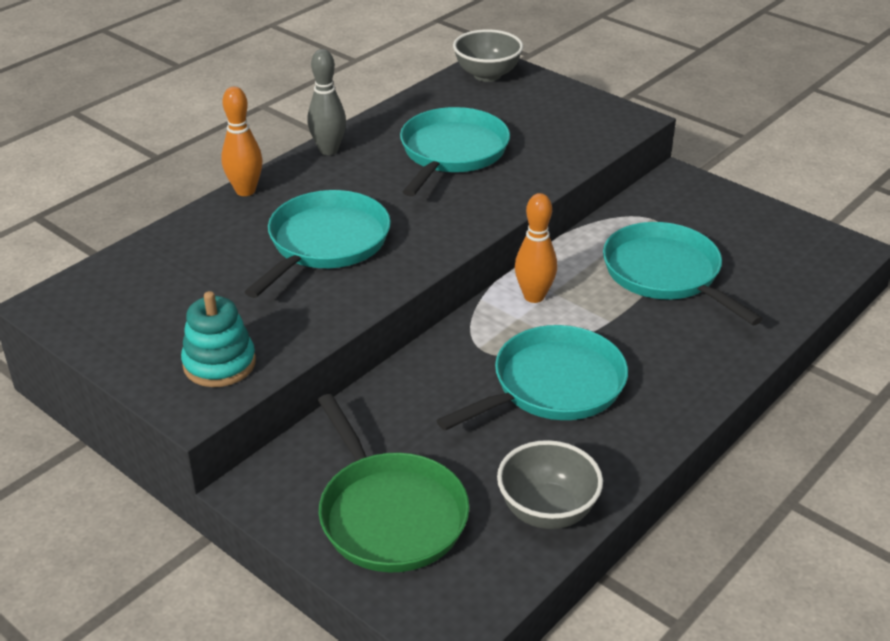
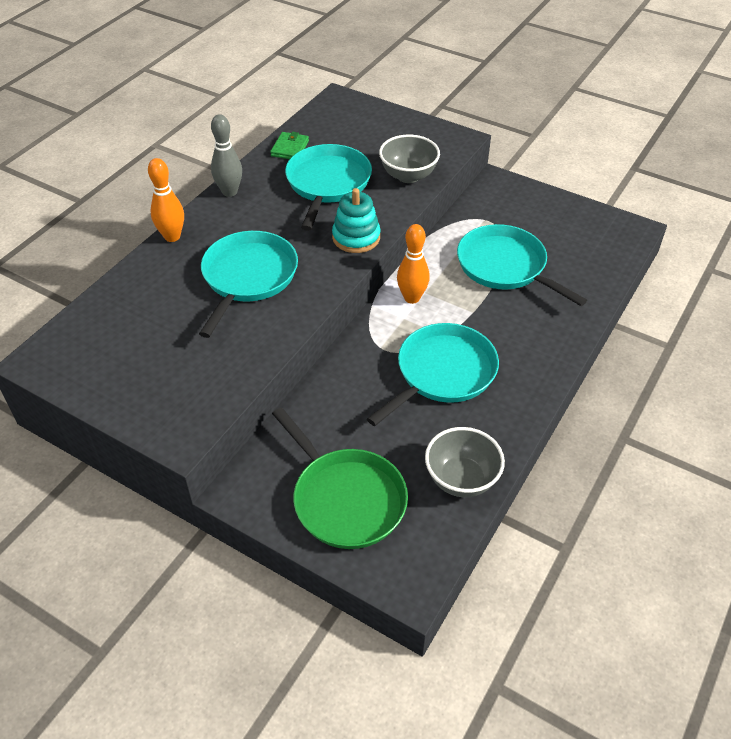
camera: 10 degrees left, 10 degrees up
(219, 364) = (191, 396): turquoise stacking toy -> turquoise stacking toy (356, 237)
(415, 111) = (290, 148): none -> green wallet
(487, 75) = (338, 110): grey bowl -> grey bowl (408, 176)

